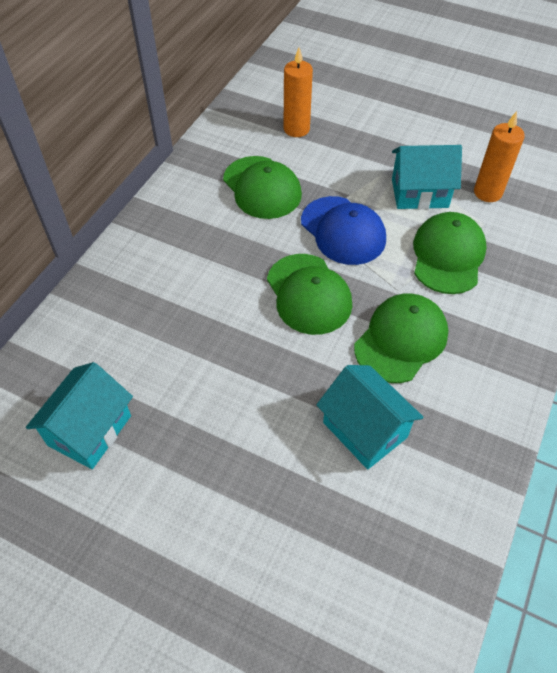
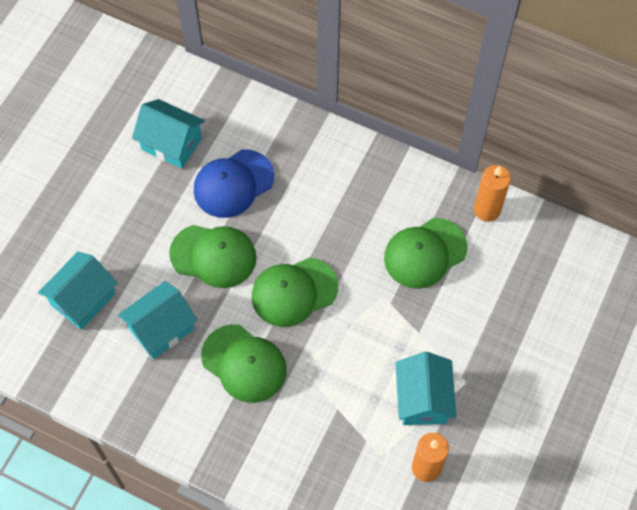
camera: 90 degrees right, 10 degrees up
(296, 129) = (514, 285): orange candle -> orange candle (487, 210)
(328, 534) = (83, 299): none -> turquoise house
(343, 230) = (369, 324): blue cap -> blue cap (233, 184)
(448, 256) = (339, 415): green cap -> green cap (213, 256)

